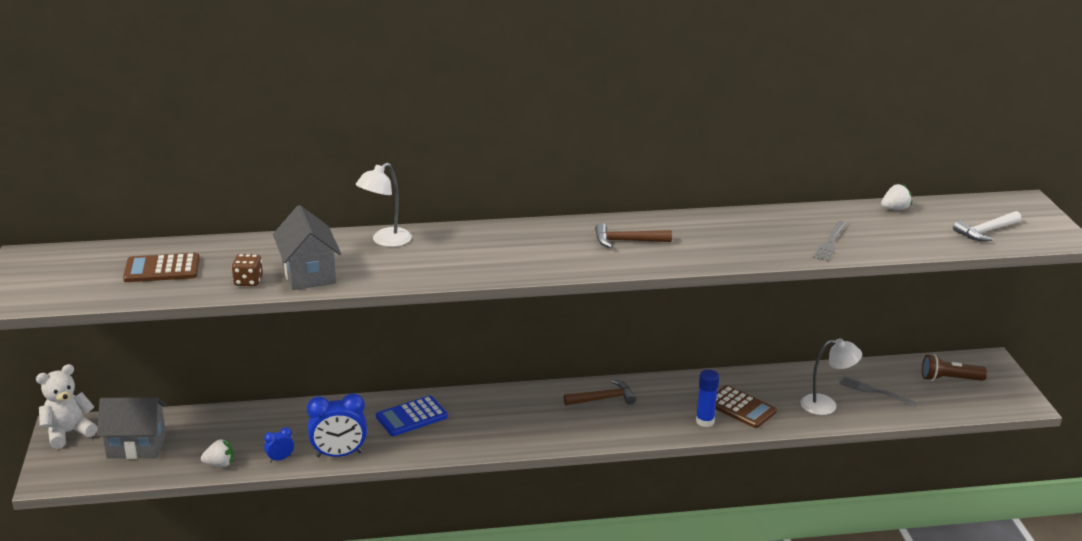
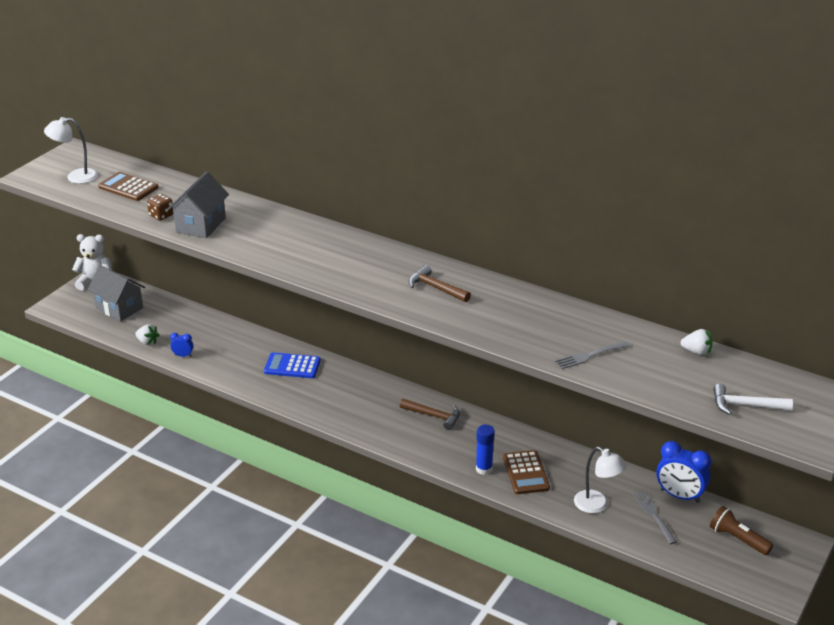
camera: 40 degrees right, 5 degrees up
(339, 454) = (218, 370): blue clock -> blue clock (679, 496)
(385, 241) = (278, 221): white lamp -> white lamp (75, 177)

